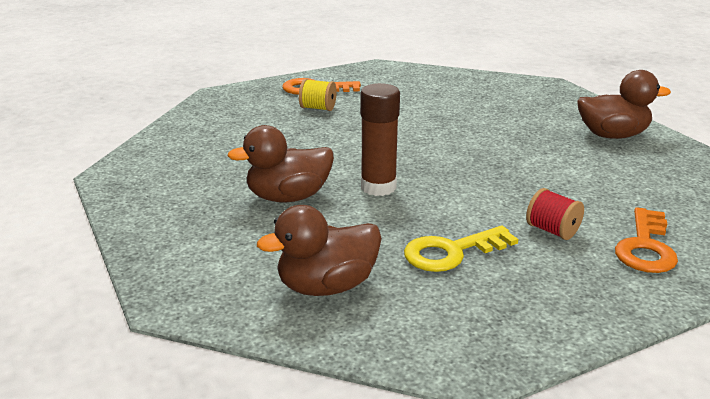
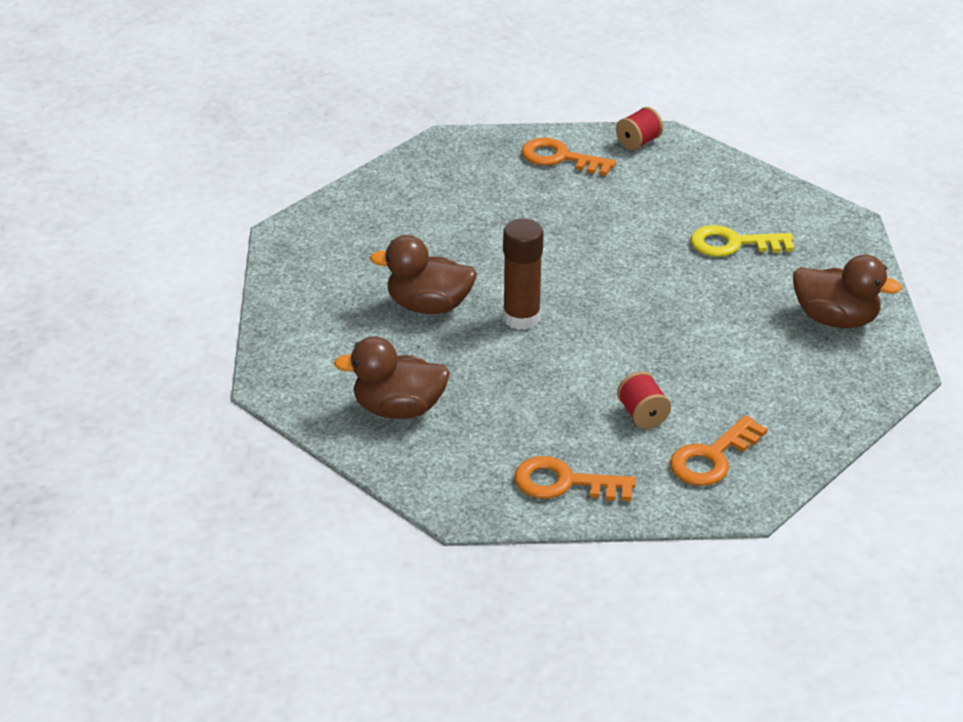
camera: 25 degrees right, 10 degrees up
(318, 108) = (541, 191): yellow spool -> none
(364, 72) = (638, 142): none -> red spool
(452, 252) = (529, 409): yellow key -> yellow key (733, 244)
(548, 306) = (564, 483): none -> orange key

